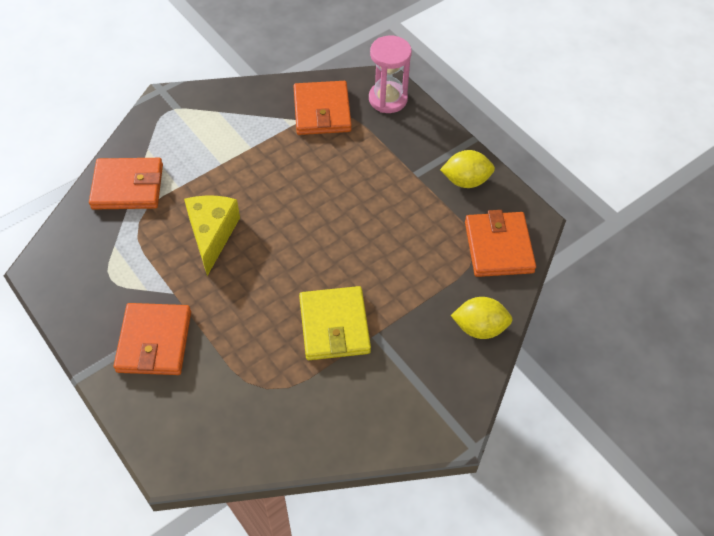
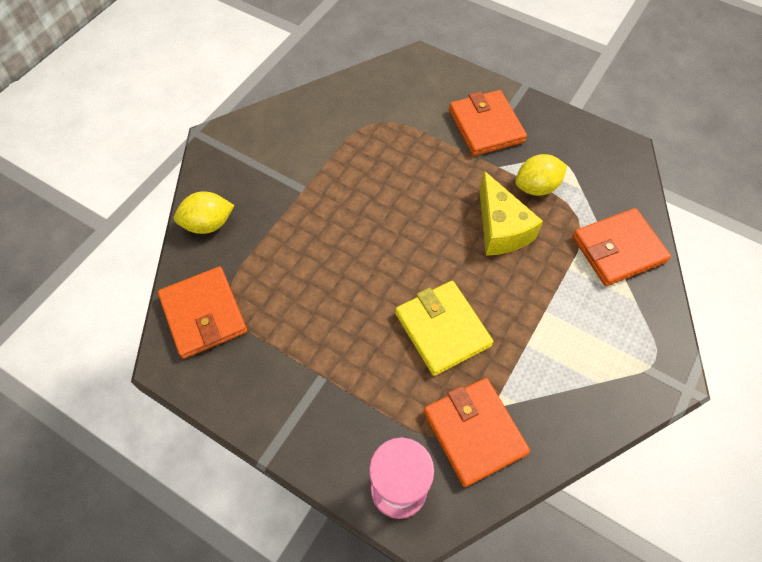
camera: 160 degrees right, 5 degrees up
(334, 326) = (342, 184): yellow wallet -> yellow wallet (442, 329)
(466, 181) = (259, 389): yellow lemon -> yellow lemon (536, 187)

